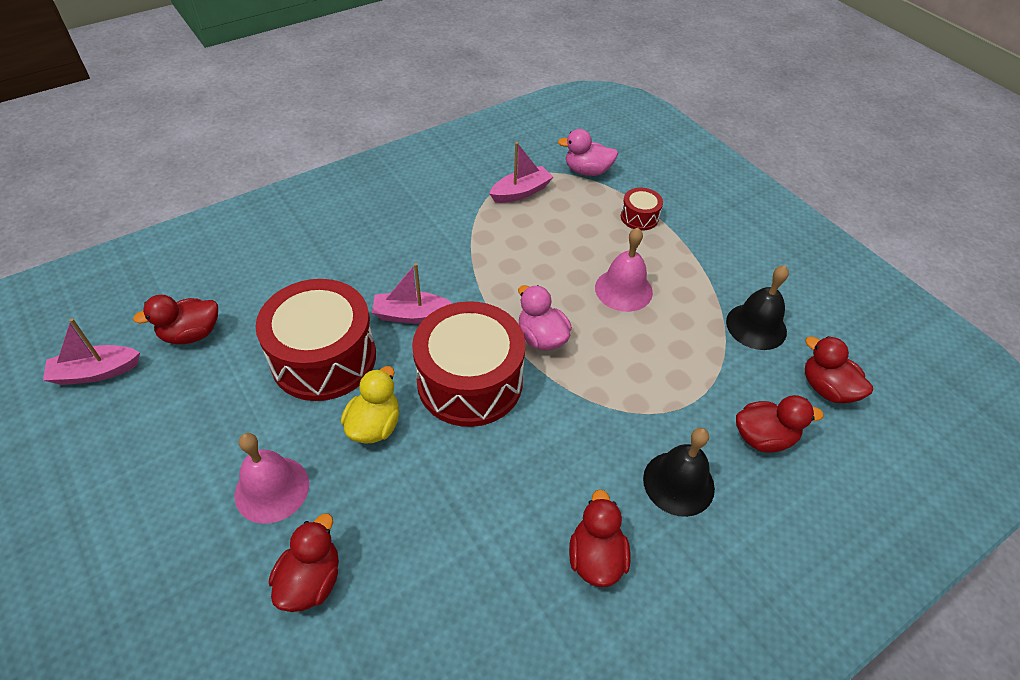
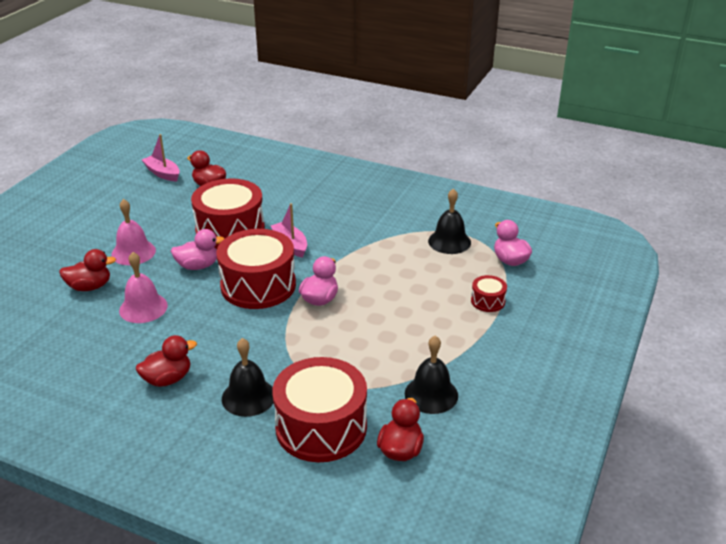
camera: 60 degrees right, 15 degrees down
(374, 425) = (198, 266): yellow duck -> pink duck
(521, 192) = (449, 241): pink boat -> black bell
(623, 289) = (401, 318): pink bell -> pink bell (143, 308)
(763, 437) = (321, 427): red duck -> red drum

